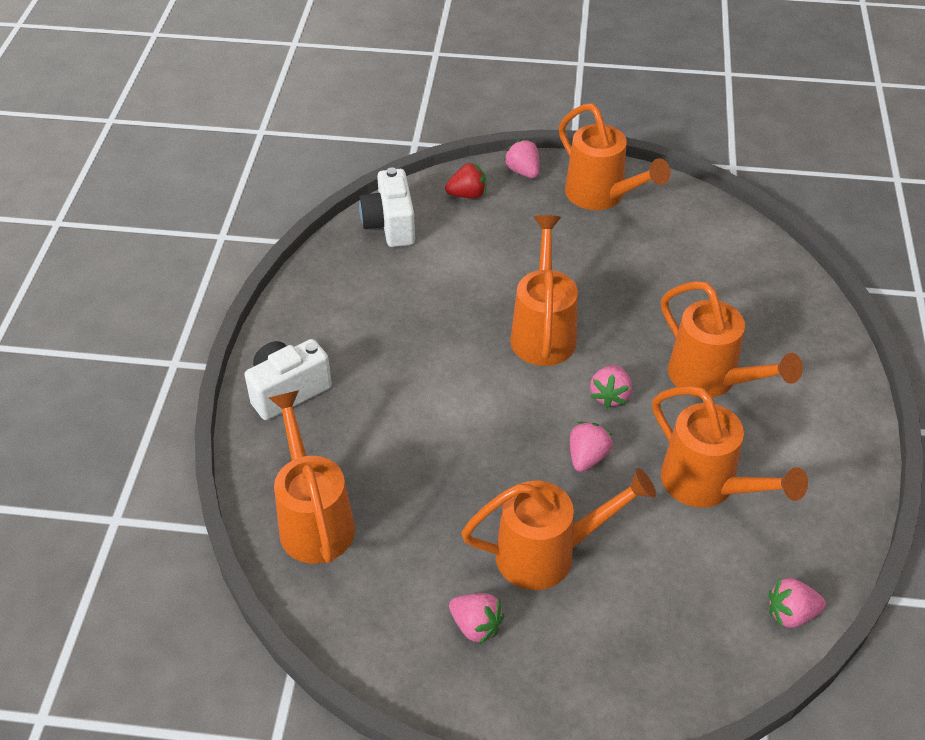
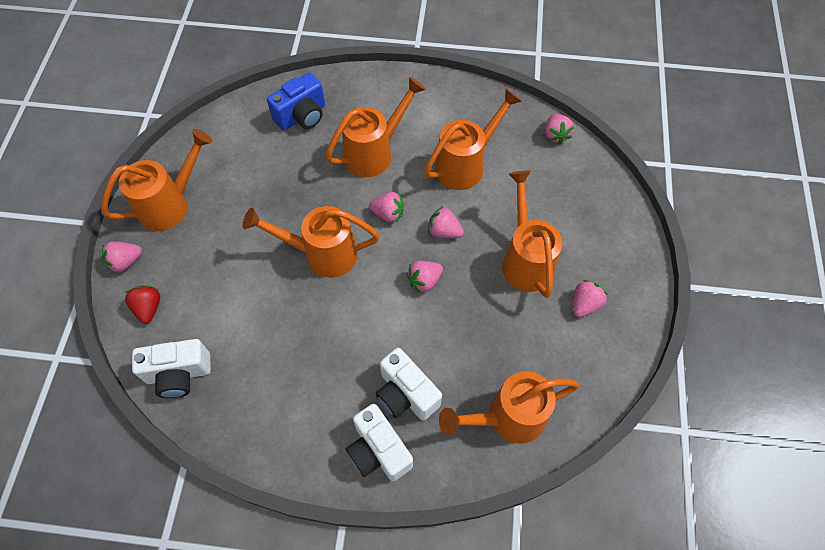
camera: 90 degrees left, 15 degrees up
(353, 415) = (405, 394): none -> white camera
(508, 434) = (424, 281): none -> pink strawberry
(759, 301) = (302, 116): none -> blue camera

